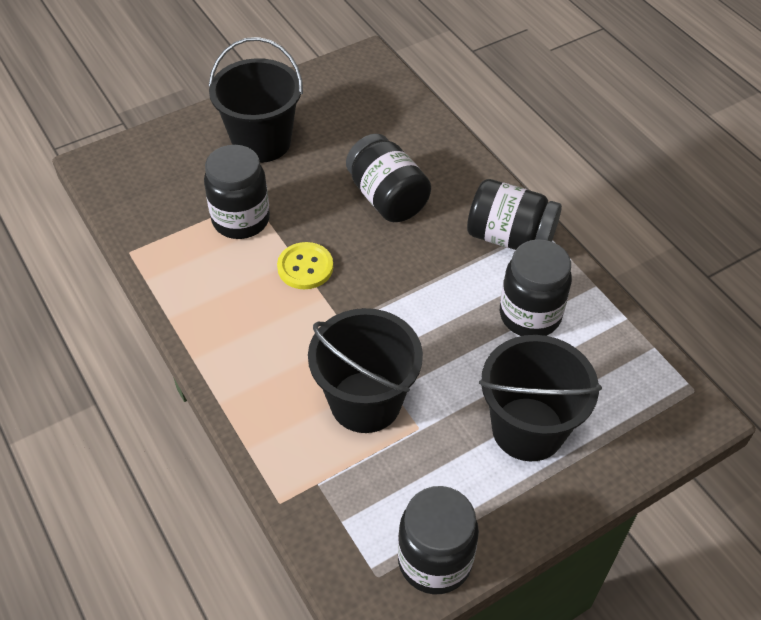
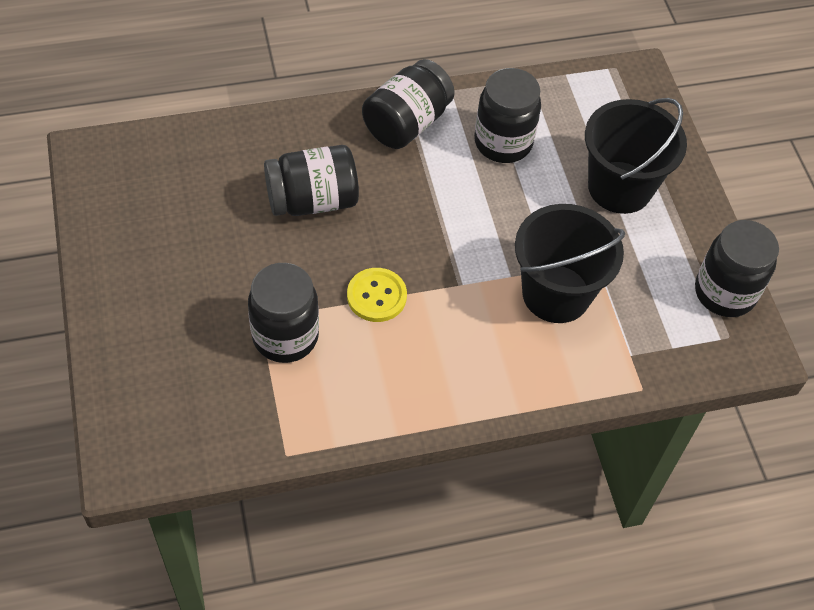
camera: 75 degrees left, 5 degrees up
(261, 142) = (173, 287): black bucket -> none

